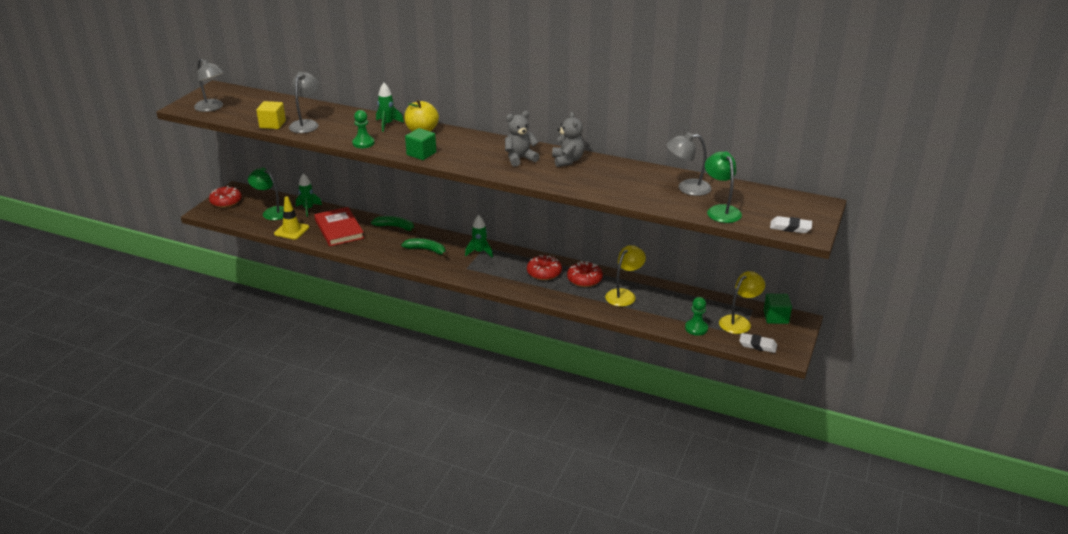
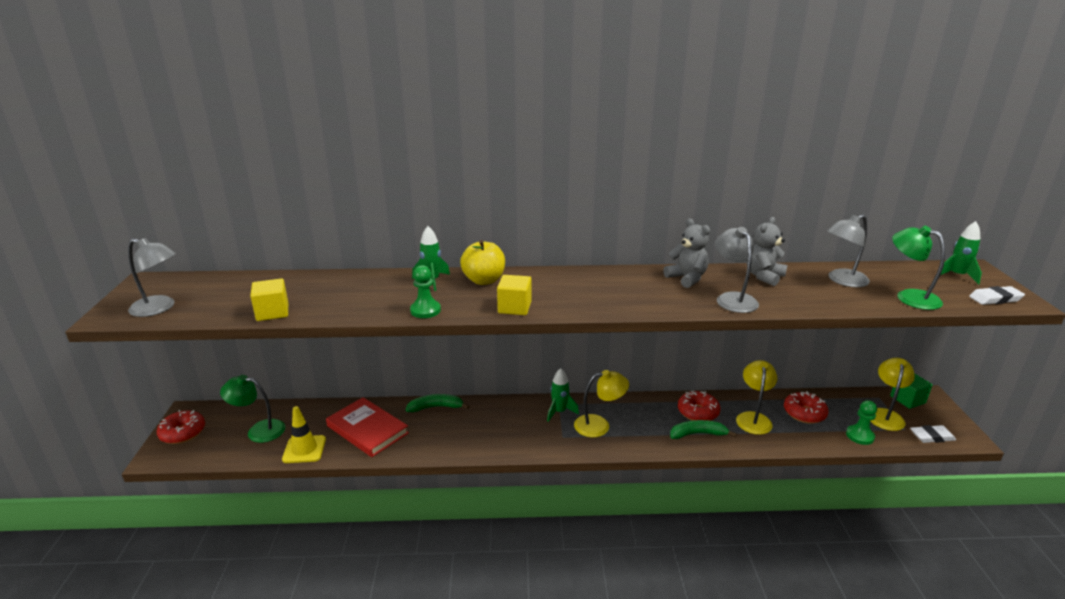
camera: 25 degrees left, 5 degrees down
(306, 124) = (322, 302): grey lamp -> grey lamp (732, 298)
(308, 209) = (307, 413): green rocket -> green rocket (956, 276)
(421, 154) = (514, 307): green cube -> yellow cube
(426, 250) = (497, 427): green banana -> green banana (697, 434)
(500, 268) = (599, 425): none -> yellow lamp
(520, 159) = (635, 288): grey teddy bear -> grey teddy bear (764, 276)
(544, 273) = (650, 417): red donut -> red donut (804, 413)

